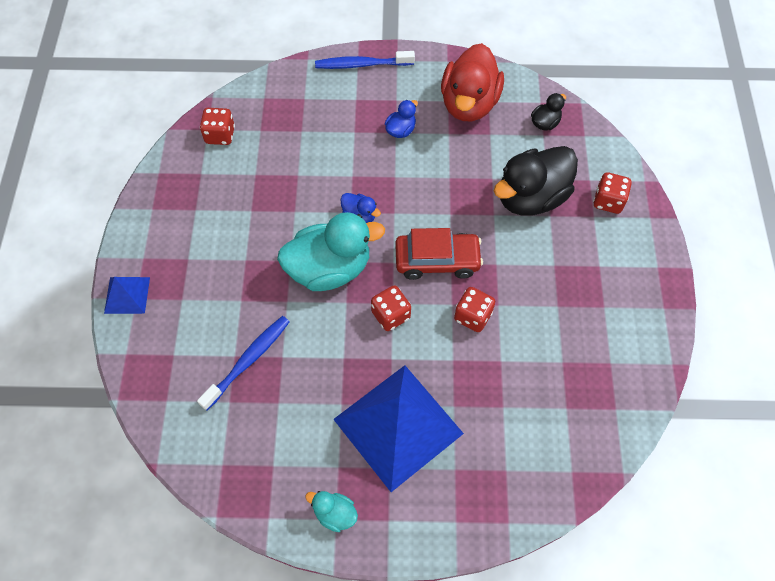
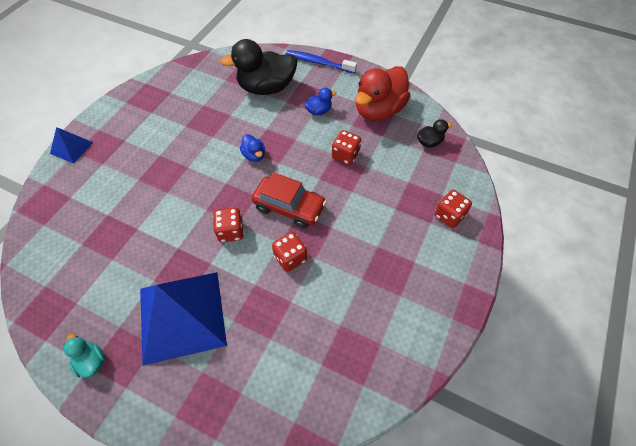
camera: 25 degrees right, 5 degrees down
(220, 135) = (198, 74): red dice -> red dice (345, 155)
(248, 361) = (113, 221): blue toothbrush -> none
(329, 269) = (210, 182): turquoise duck -> none
(531, 197) = (388, 190): black duck -> black duck (266, 88)

